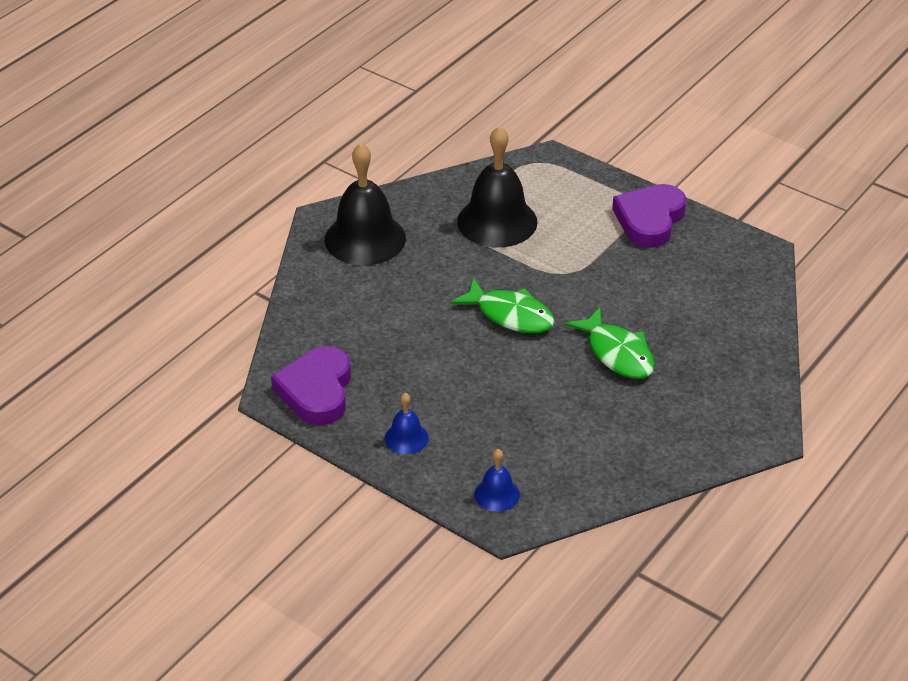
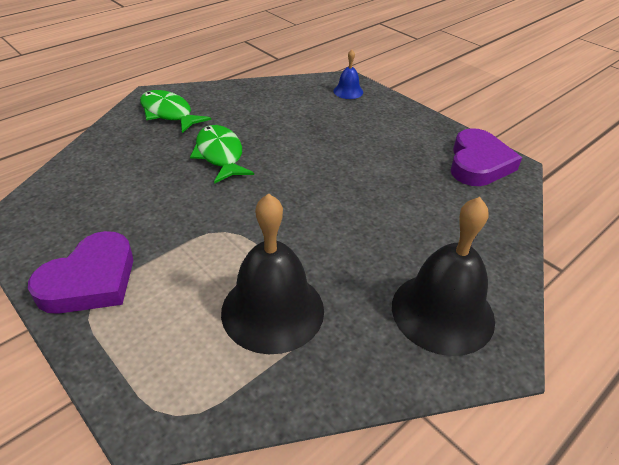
camera: 170 degrees left, 0 degrees up
(406, 438) = (405, 125): blue bell -> none
(510, 315) = (298, 198): green fish -> green fish (168, 113)

